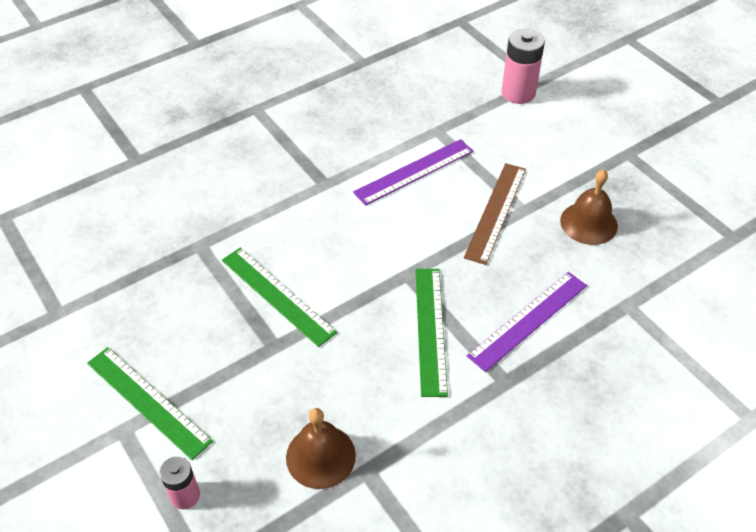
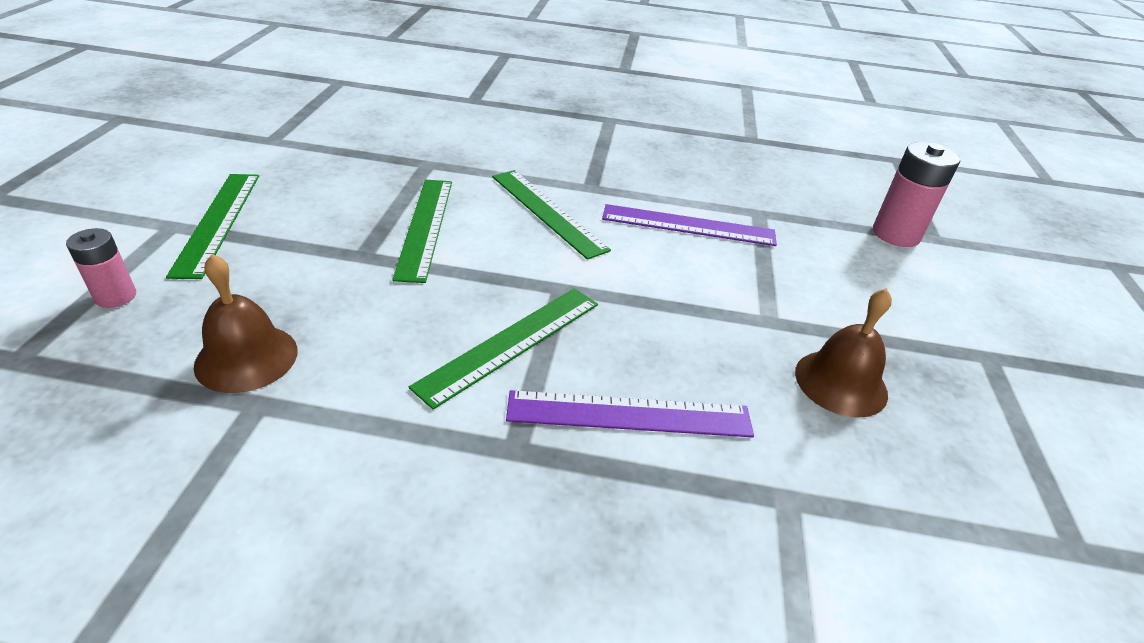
camera: 40 degrees right, 10 degrees down
(328, 224) = (548, 211): none -> green ruler
(496, 212) = (732, 302): brown ruler -> none

